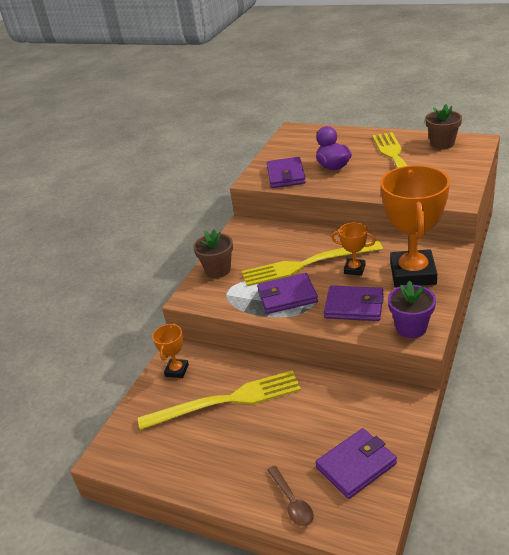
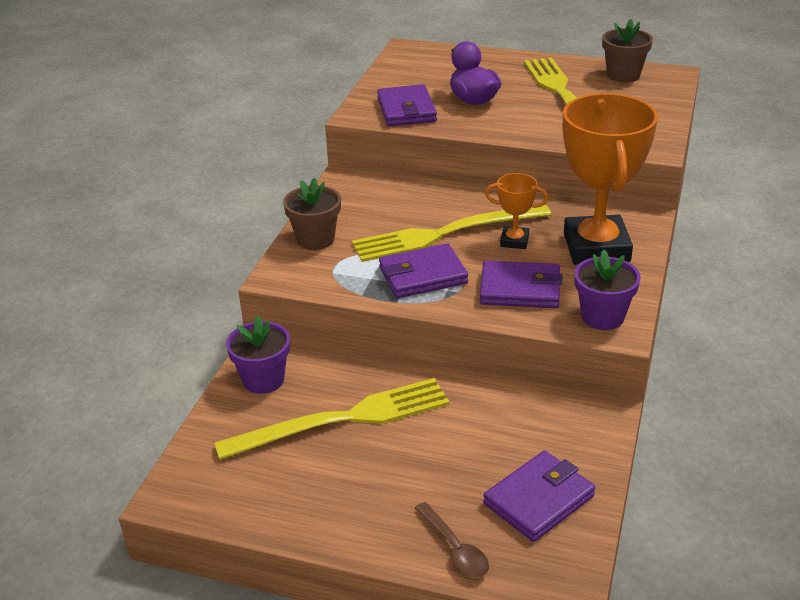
camera: 10 degrees left, 0 degrees up
(177, 370) = (263, 380): orange trophy -> purple flower pot

